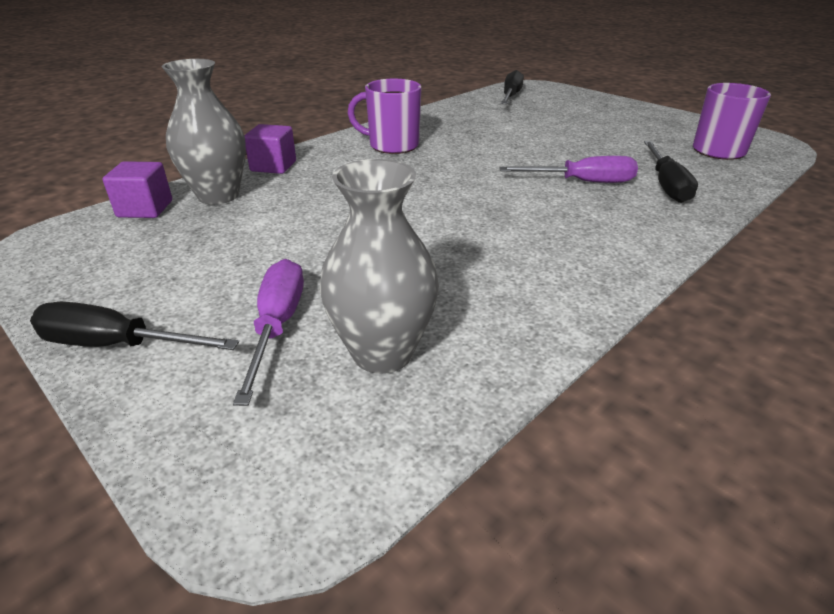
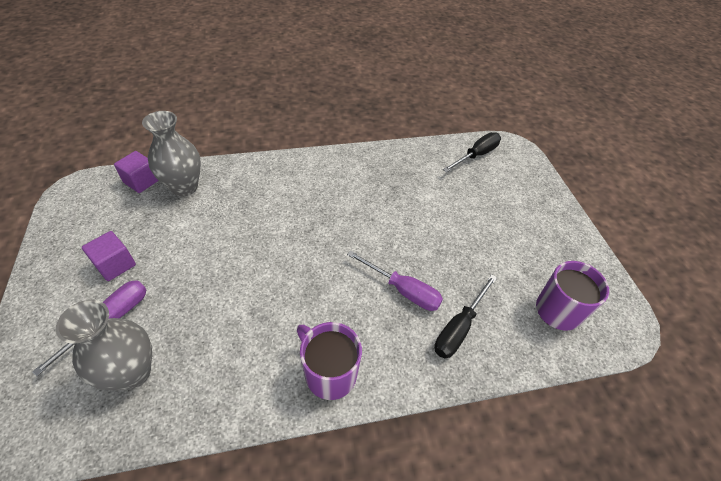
camera: 30 degrees right, 15 degrees up
(117, 345) = (43, 290): black screwdriver -> none
(273, 166) = (238, 170): purple cube -> purple cube (115, 265)
(392, 145) = (326, 181): purple mug -> purple mug (329, 373)

